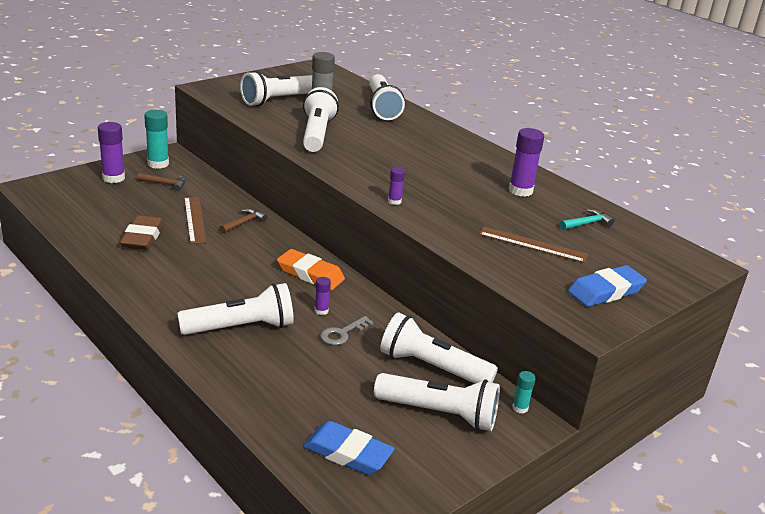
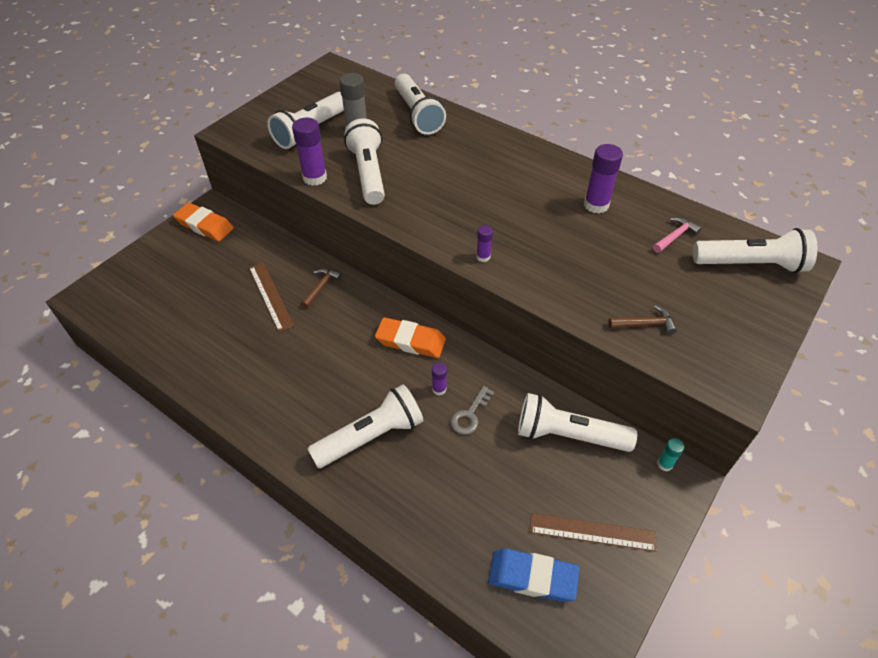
camera: 10 degrees left, 20 degrees up
(113, 178) = (167, 258): purple glue stick -> purple glue stick (315, 178)
(142, 237) = (228, 336): brown eraser -> none
(158, 164) = (204, 225): turquoise glue stick -> orange eraser
(165, 184) = (223, 253): brown hammer -> brown hammer (645, 324)
(439, 413) = (596, 495): white flashlight -> white flashlight (750, 264)
(532, 245) = (637, 283): brown ruler -> brown ruler (592, 532)
(587, 223) = (675, 236): turquoise hammer -> pink hammer
(605, 291) = (729, 332): blue eraser -> none

